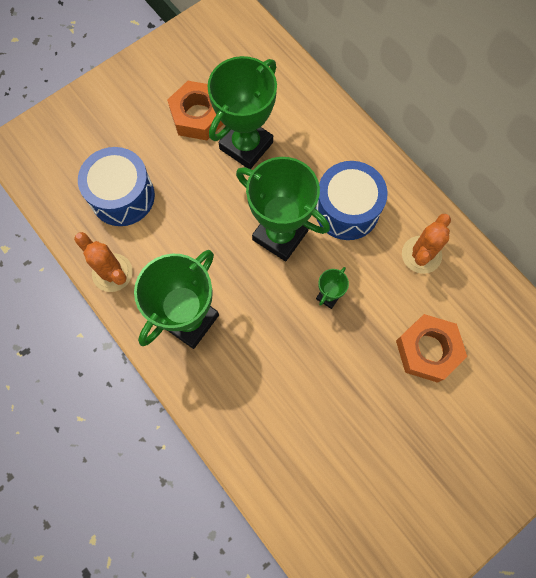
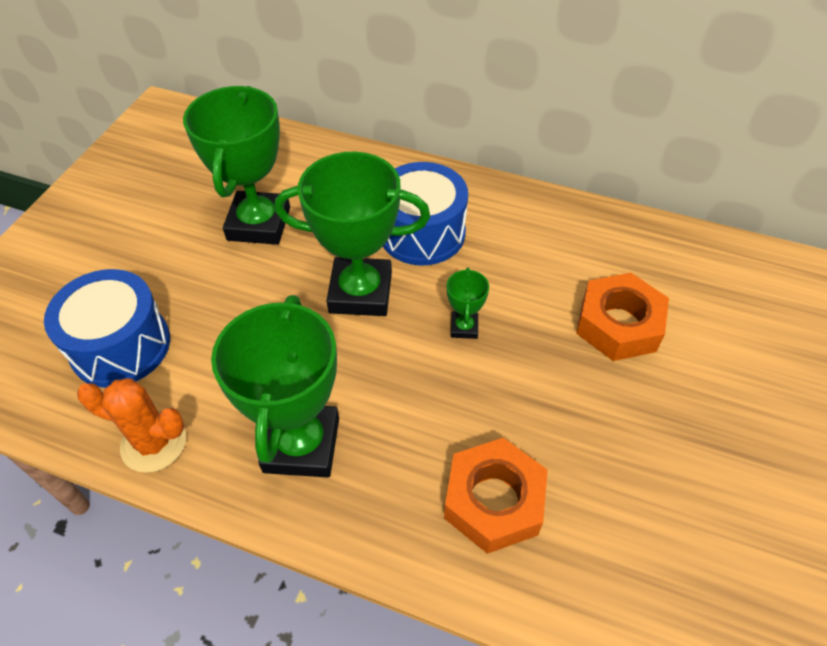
camera: 30 degrees left, 20 degrees down
(198, 116) = (179, 220): orange nut -> orange nut (493, 501)
(421, 255) = (536, 237): orange cactus -> none

